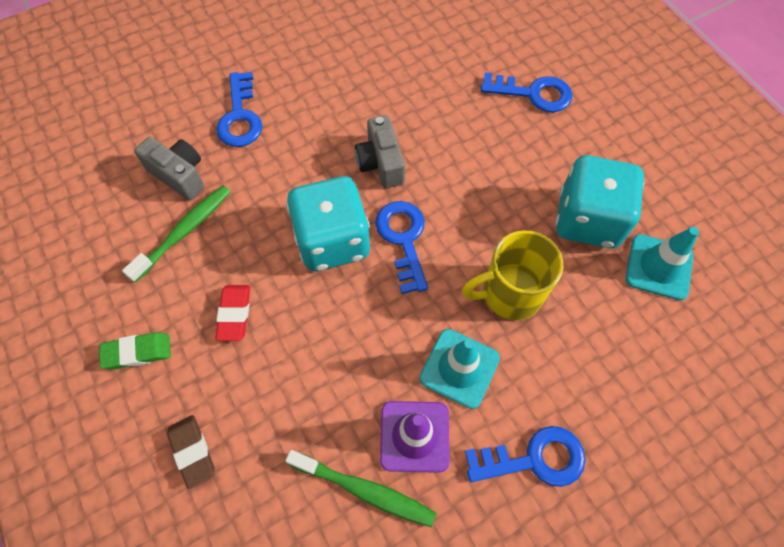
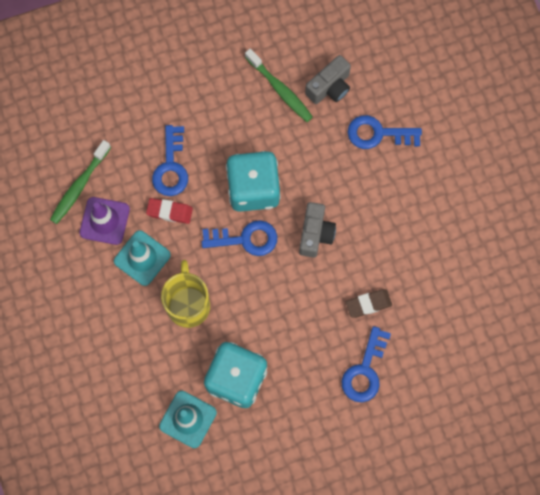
camera: 100 degrees right, 10 degrees up
(137, 352) = (195, 59): green eraser -> none
(192, 451) = (124, 89): brown eraser -> brown eraser (368, 304)
(234, 314) = (210, 119): red eraser -> red eraser (169, 212)
(381, 163) = (315, 234): grey camera -> grey camera turned 105 degrees clockwise
(534, 459) = (74, 291): blue key -> blue key (171, 167)

